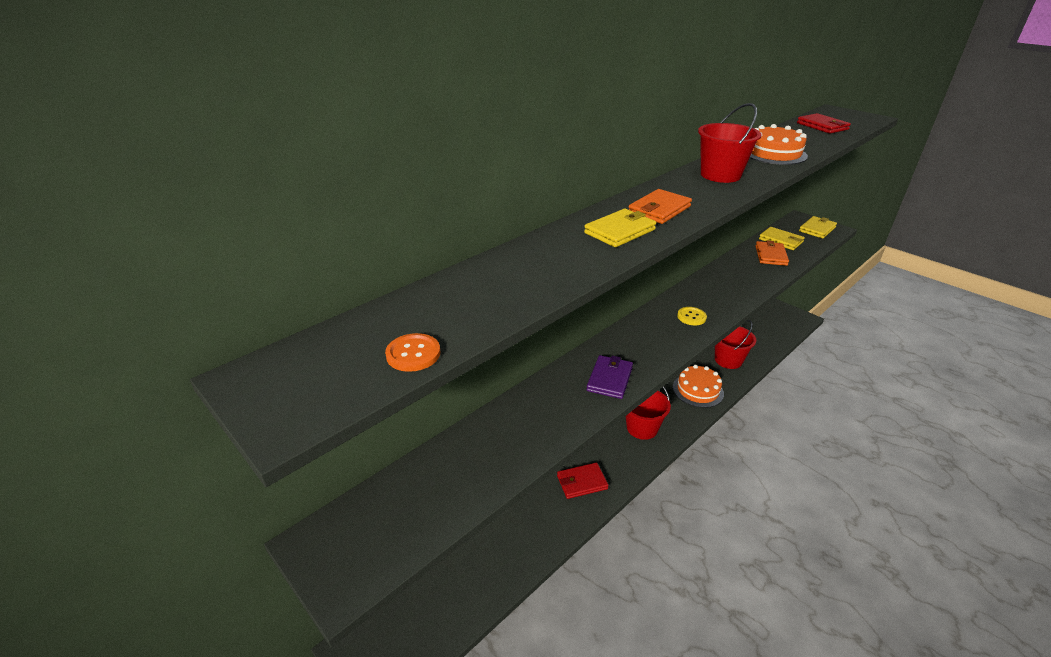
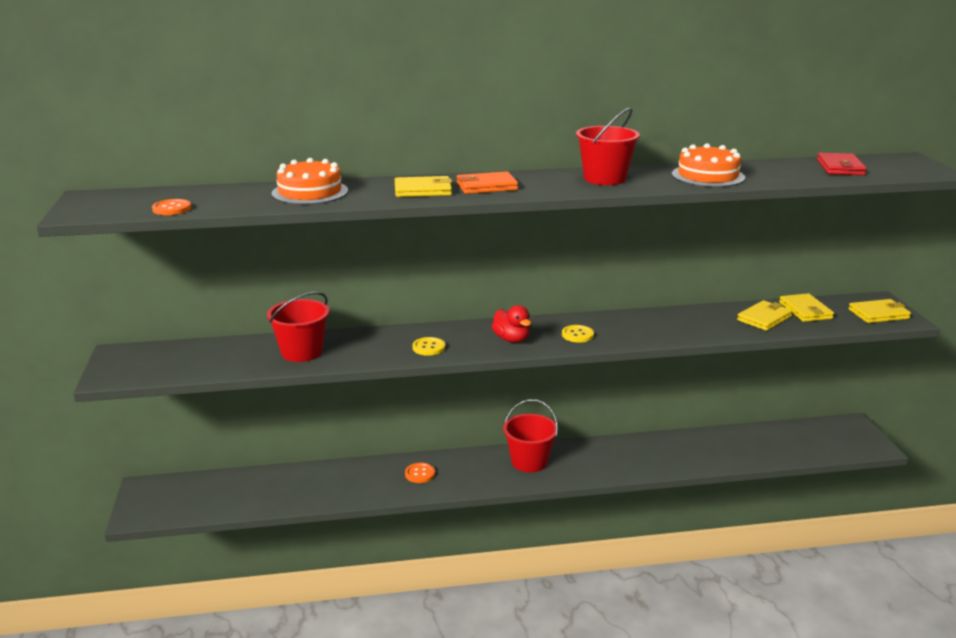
camera: 35 degrees right, 10 degrees down
(582, 482) = (420, 474): red wallet -> orange button
(610, 379) = (428, 347): purple wallet -> yellow button
(656, 341) = (511, 339): none -> red duck
(698, 390) = (632, 457): orange cake -> orange cake (310, 192)
(728, 360) = (708, 448): red bucket -> red bucket (302, 352)
(771, 255) = (764, 318): orange wallet -> yellow wallet

